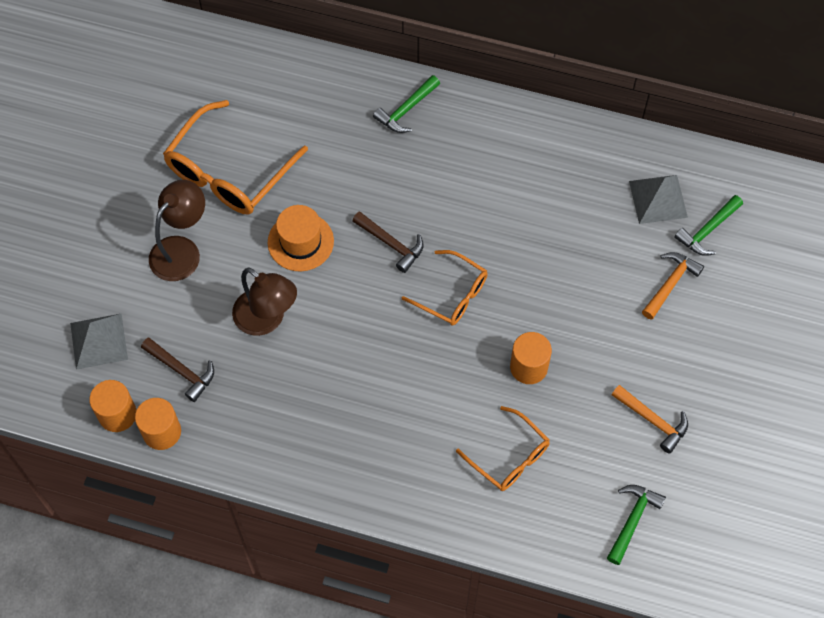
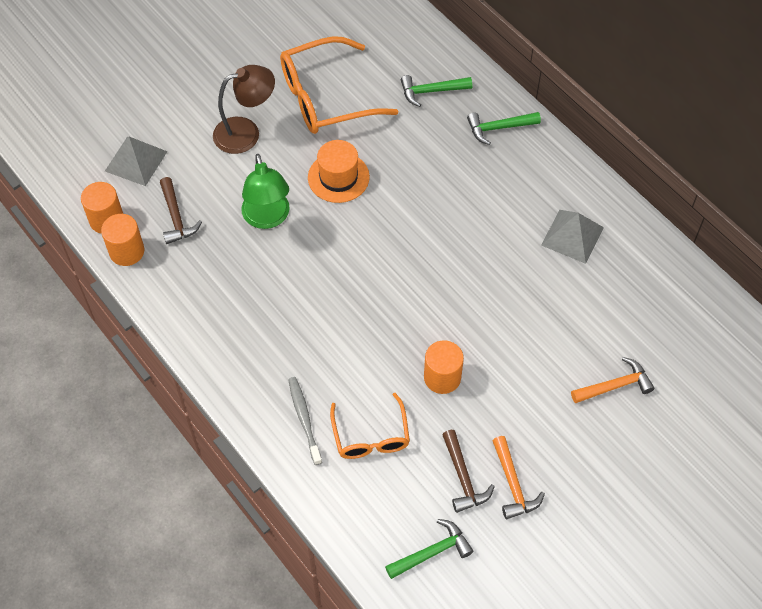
camera: 35 degrees right, 5 degrees down
(267, 319) = (267, 218): brown lamp -> green lamp
(391, 244) = (407, 220): brown hammer -> brown hammer (463, 478)
(443, 480) = (304, 419): none -> grey toothbrush
(452, 295) = (425, 285): orange glasses -> none
(658, 199) = (657, 313): grey pyramid -> grey pyramid (572, 236)
(707, 230) = (682, 363): green hammer -> green hammer (431, 91)

